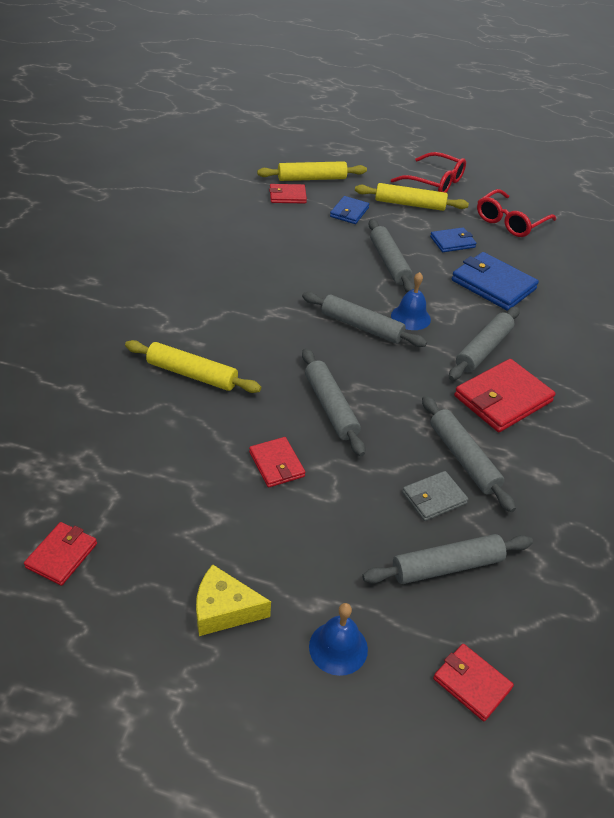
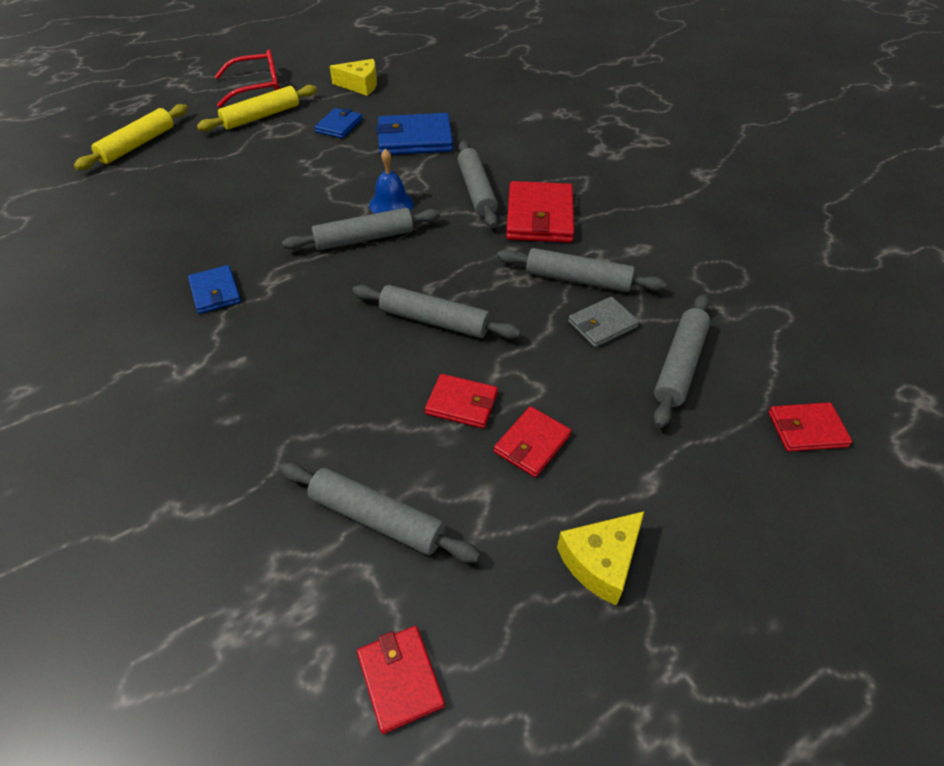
camera: 45 degrees left, 5 degrees up
(192, 374) = (274, 393): yellow rolling pin -> none
(287, 196) = (135, 173): red wallet -> red wallet (532, 444)
(338, 647) = (710, 497): blue bell -> none
(349, 212) = (217, 153): blue wallet -> blue wallet (215, 292)
(389, 262) = (312, 173): grey rolling pin -> grey rolling pin (377, 519)
(434, 498) = (602, 324): grey wallet -> grey wallet turned 45 degrees clockwise
(510, 222) = (360, 85): red glasses -> yellow cheese

